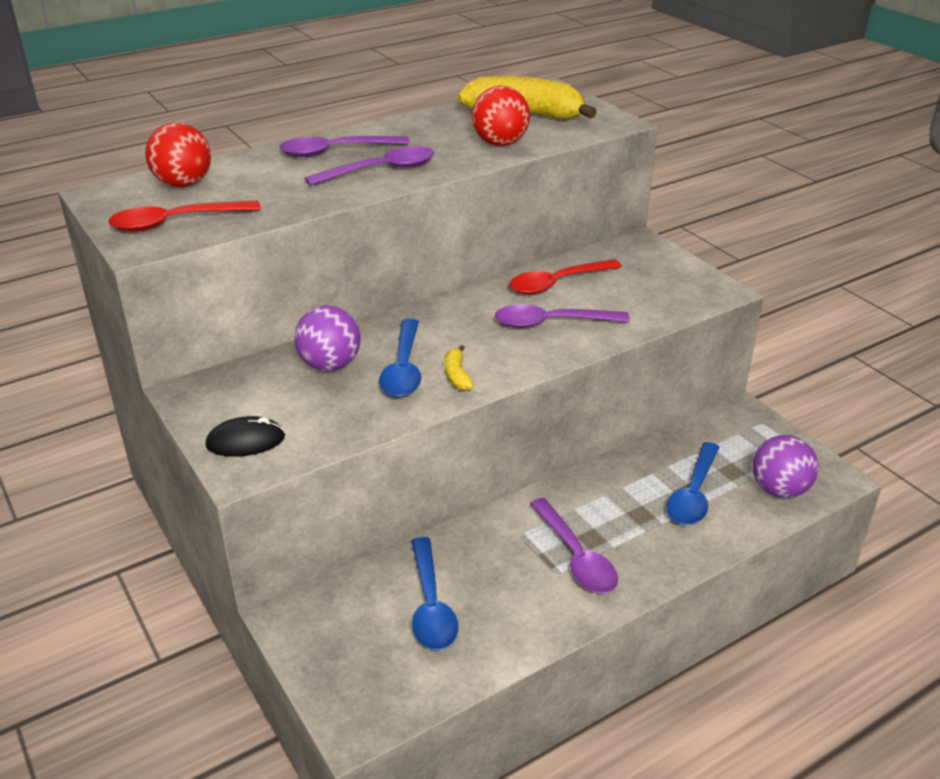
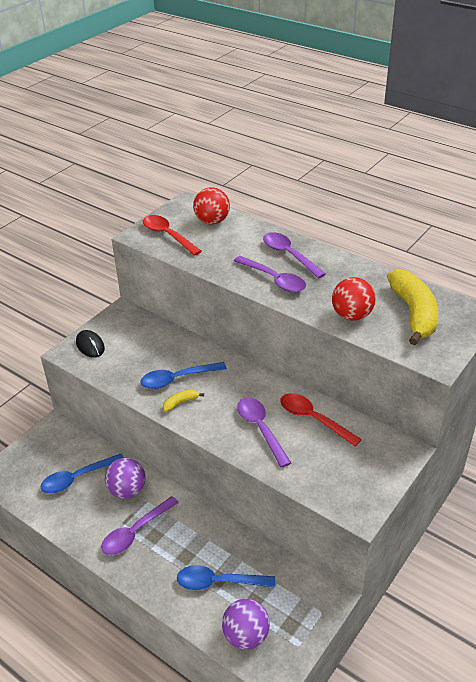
camera: 70 degrees right, 5 degrees up
(330, 365) = (167, 350): purple ball -> purple ball (127, 490)

